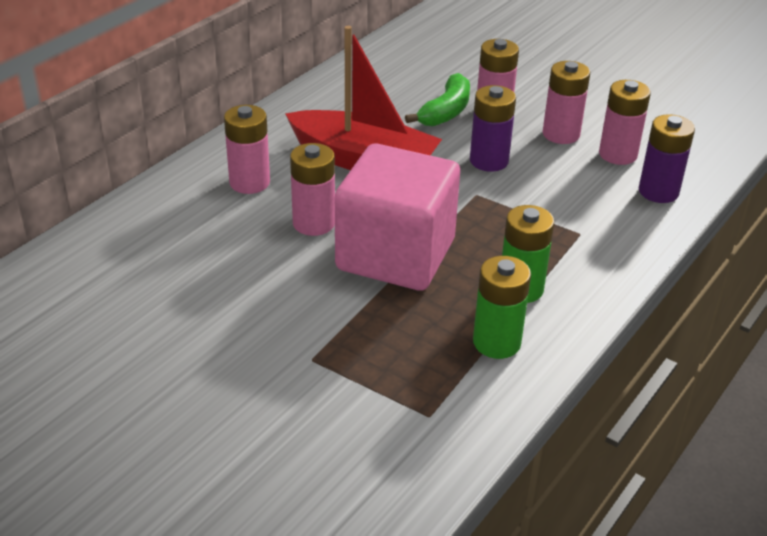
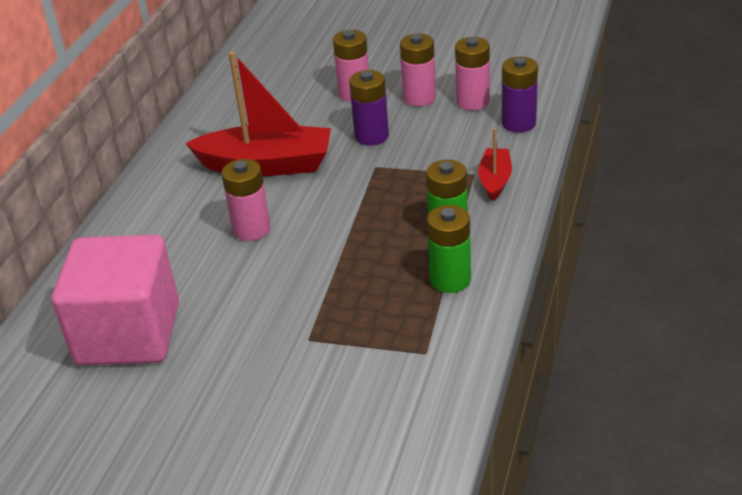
camera: 15 degrees left, 0 degrees up
(249, 182) = (177, 211): pink battery -> none
(395, 255) = (334, 235): pink cube -> pink cube (128, 334)
(446, 111) = (315, 105): green banana -> none
(601, 247) = (495, 180): none -> red boat

